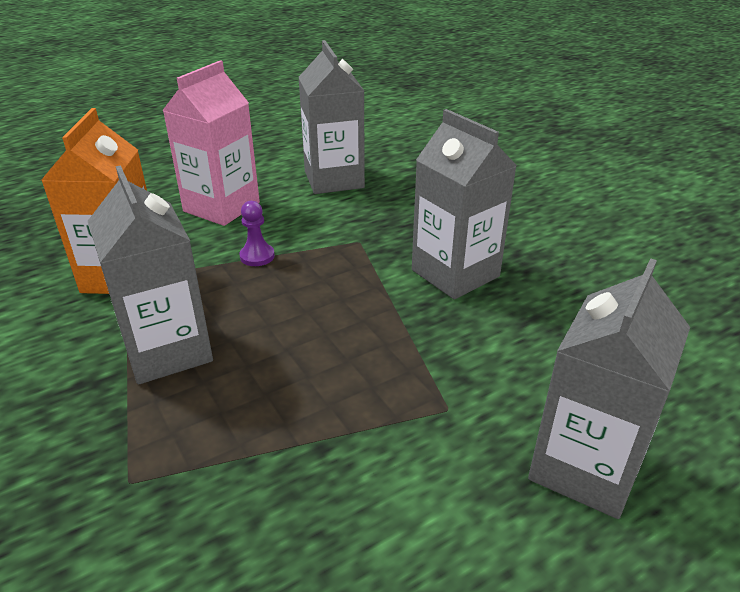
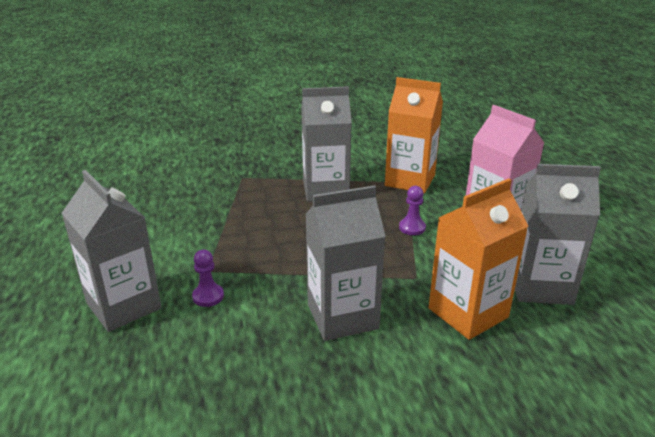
camera: 110 degrees right, 5 degrees down
(397, 209) = (468, 313): none -> orange carton
(500, 385) = (208, 296): none -> purple pawn

